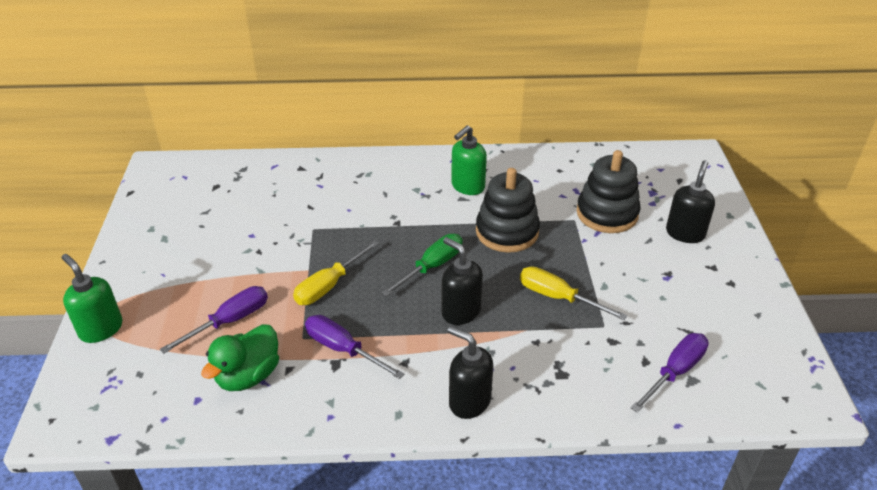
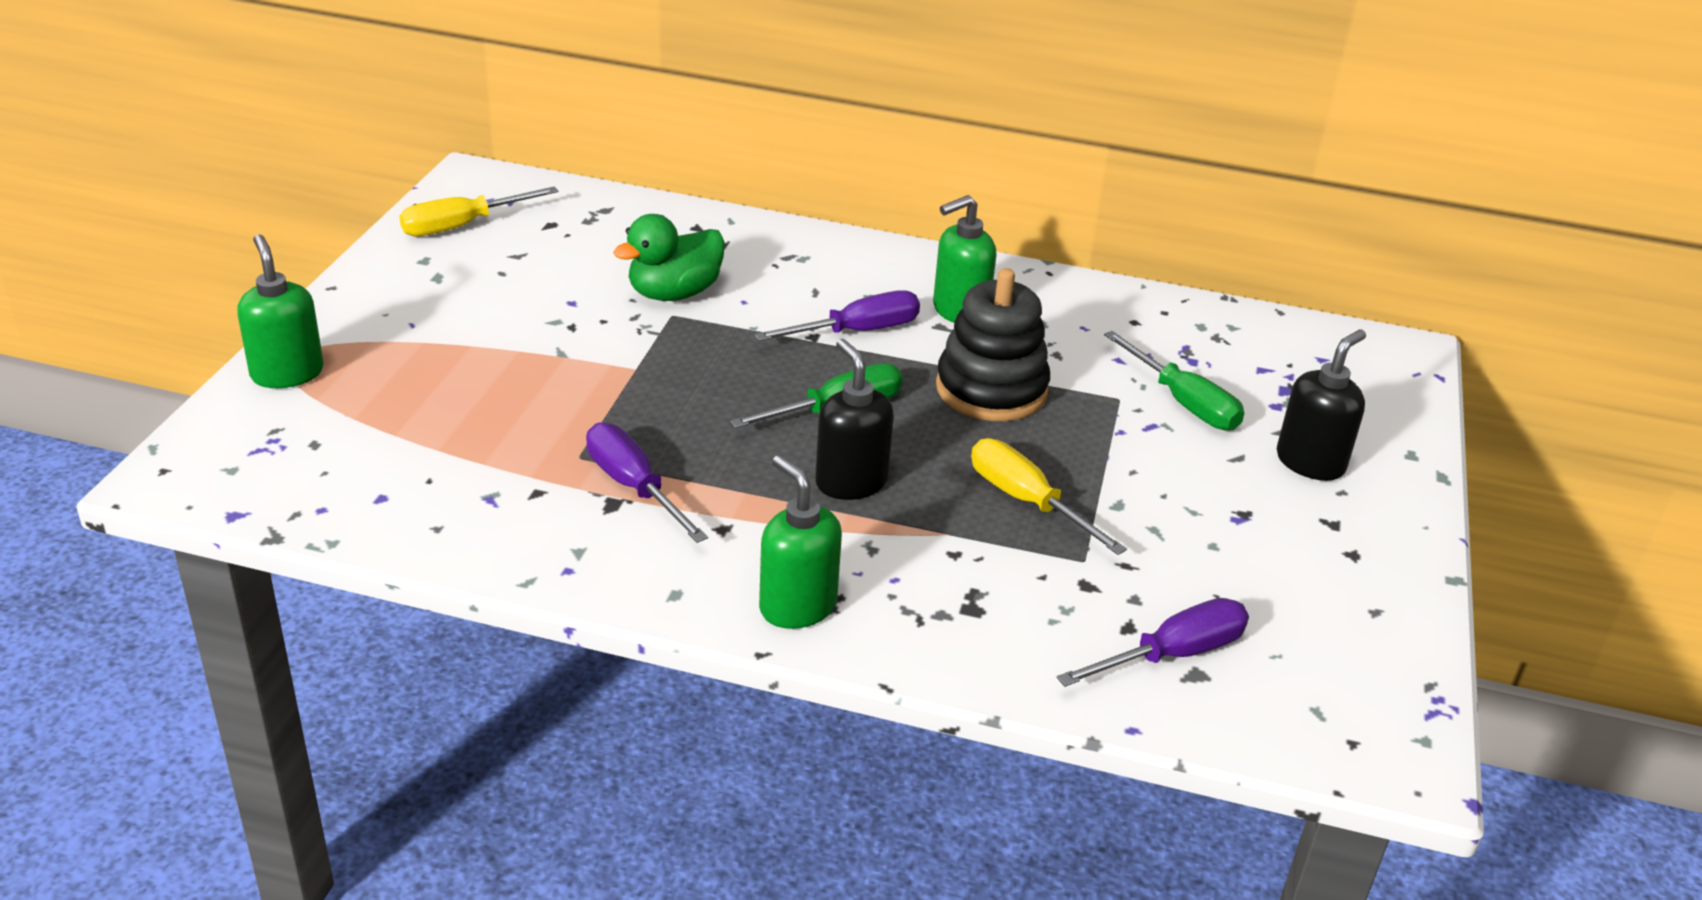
camera: 15 degrees right, 5 degrees down
(230, 321) = (480, 408): purple screwdriver -> purple screwdriver (857, 331)
(248, 375) = (472, 486): green duck -> green duck (674, 293)
(329, 286) = (657, 397): yellow screwdriver -> yellow screwdriver (462, 226)
(469, 401) = (797, 606): black soap dispenser -> green soap dispenser
(607, 213) = (1183, 402): black stacking toy -> green screwdriver

